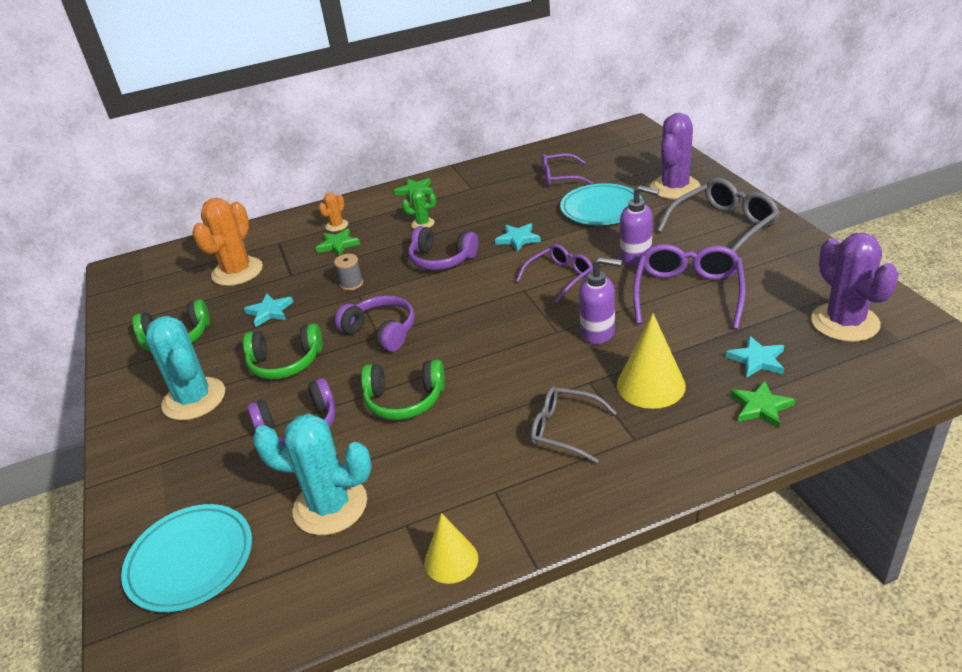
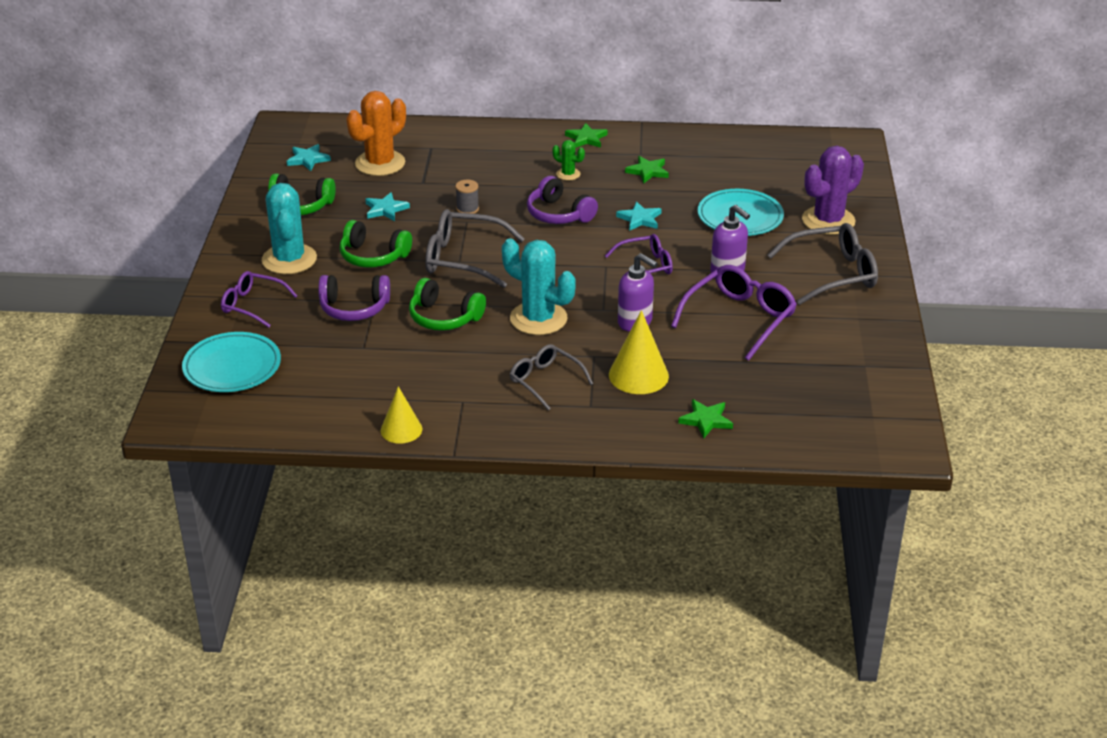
camera: 20 degrees right, 0 degrees up
(330, 506) = (343, 368): turquoise cactus -> turquoise cactus (538, 319)
(337, 225) = (491, 149): orange cactus -> none
(338, 245) = (480, 168): green star -> green star (647, 171)
(381, 332) = (463, 259): purple headphones -> grey glasses
(560, 177) = (732, 172): purple glasses -> purple glasses (252, 305)
(757, 360) = (740, 388): turquoise star -> turquoise star (308, 159)
(844, 322) = (843, 388): purple cactus -> none

